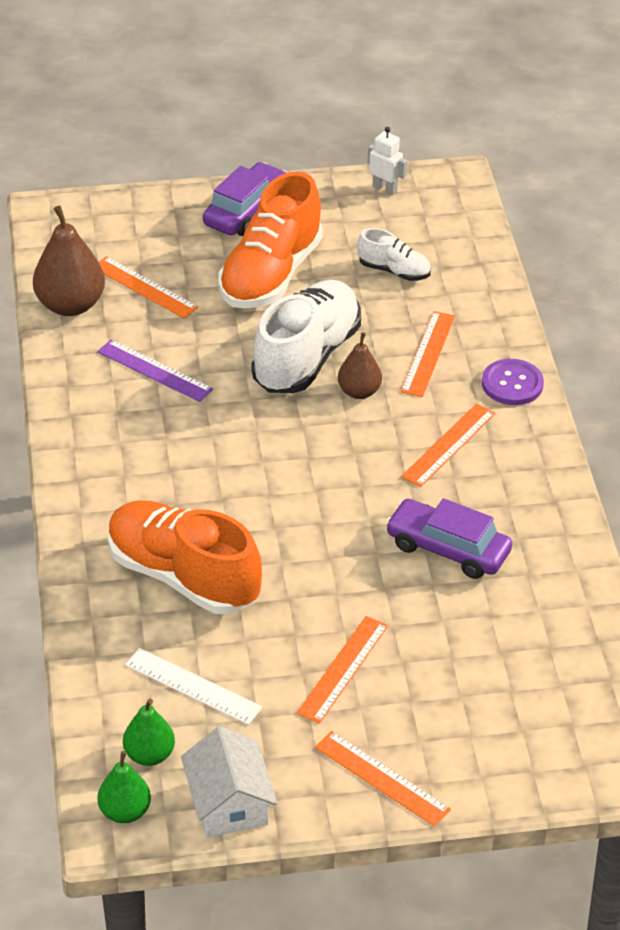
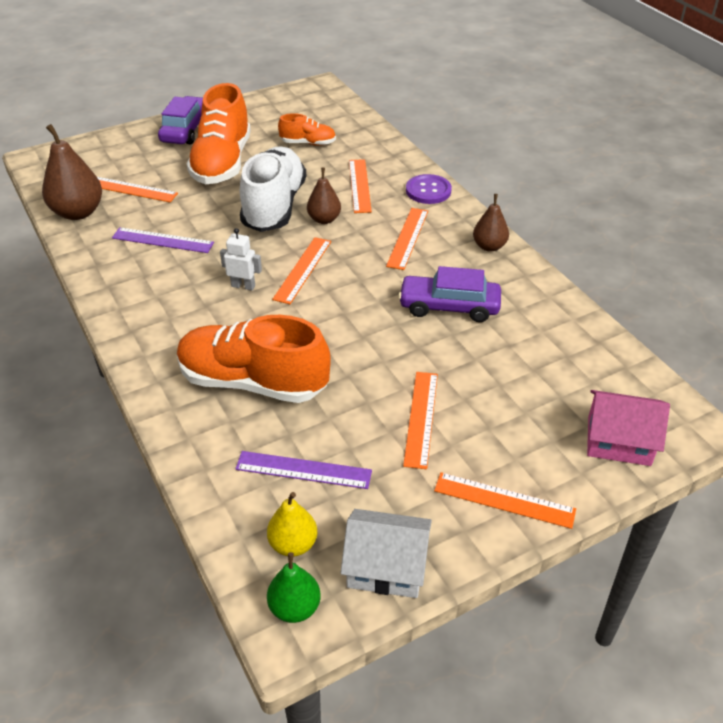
camera: 20 degrees left, 0 degrees up
(149, 755) = (293, 544): green pear -> yellow pear
(193, 686) = (303, 470): white ruler -> purple ruler
(229, 803) = (386, 566): white house -> white house turned 45 degrees counterclockwise
(300, 454) = (303, 269): none -> orange ruler
(385, 189) = (276, 100): white robot -> white robot (243, 286)
(394, 271) = (308, 143): white shoe -> orange shoe
(543, 484) = (489, 246): none -> brown pear
(544, 756) = (619, 441): none -> pink house

